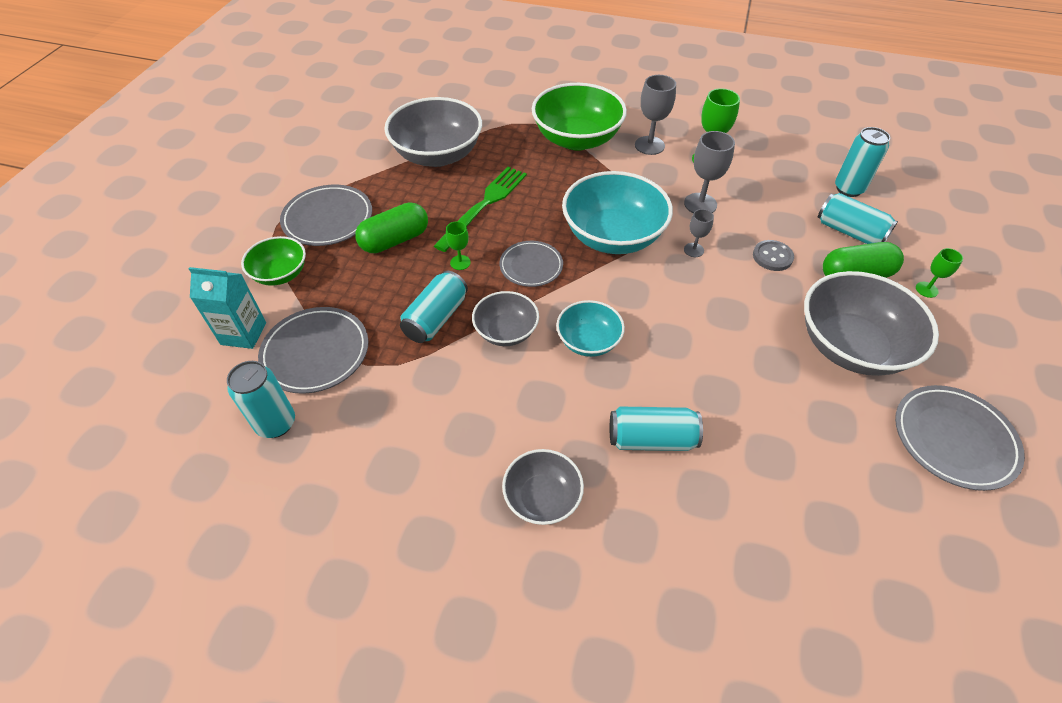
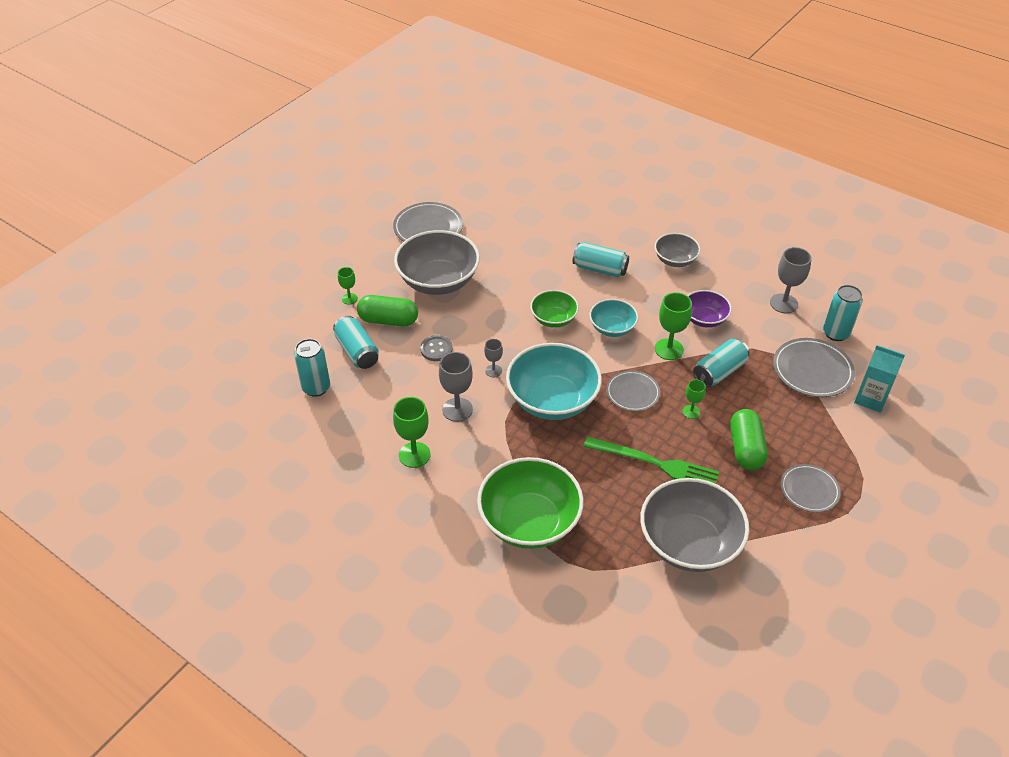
camera: 160 degrees left, 5 degrees down
(280, 274) = (848, 443): green bowl -> green bowl (553, 319)
(328, 219) = (809, 490): grey plate -> grey plate, size x0.66
(395, 240) = (745, 449): green capsule -> green capsule turned 75 degrees counterclockwise
(470, 392) = (704, 319): none -> purple bowl
(484, 205) = (655, 463): green fork -> green fork turned 120 degrees counterclockwise
(506, 331) = (669, 349): grey bowl -> green goblet
(649, 145) = (458, 490): grey goblet -> grey goblet (783, 303)

